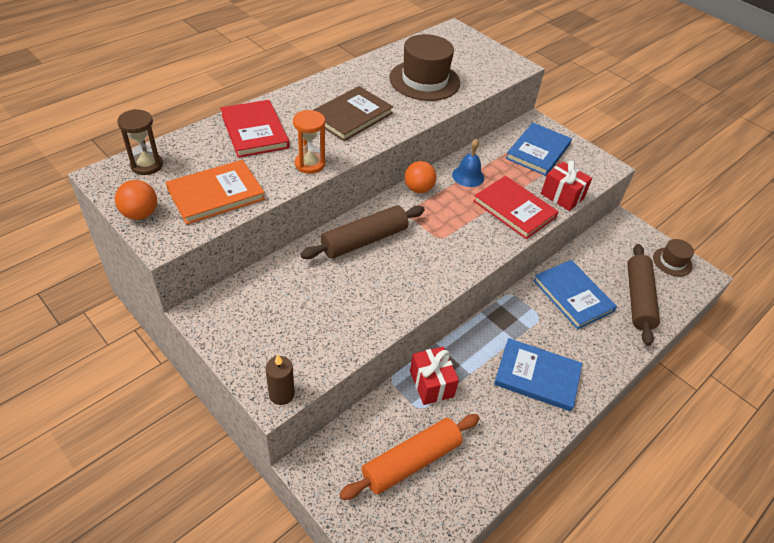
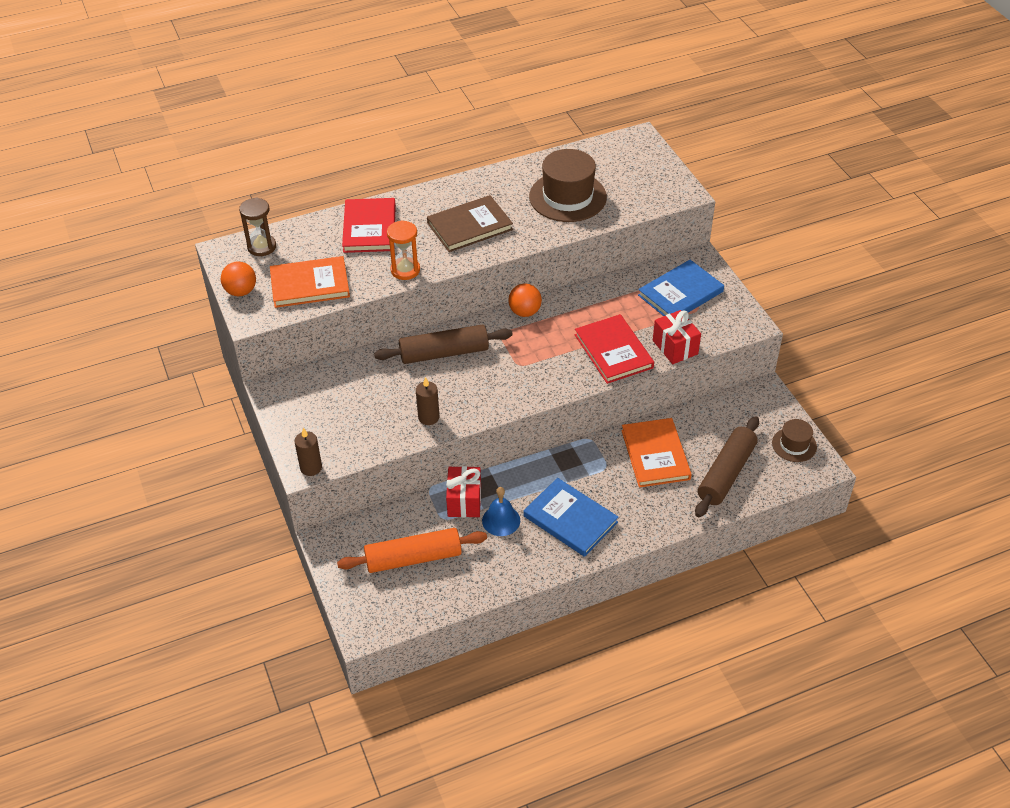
camera: 25 degrees right, 0 degrees up
(381, 308) = (428, 417): none -> brown candle
(468, 176) = (585, 307): blue bell -> blue bell (501, 520)
(573, 296) = (655, 455): blue book -> orange book

